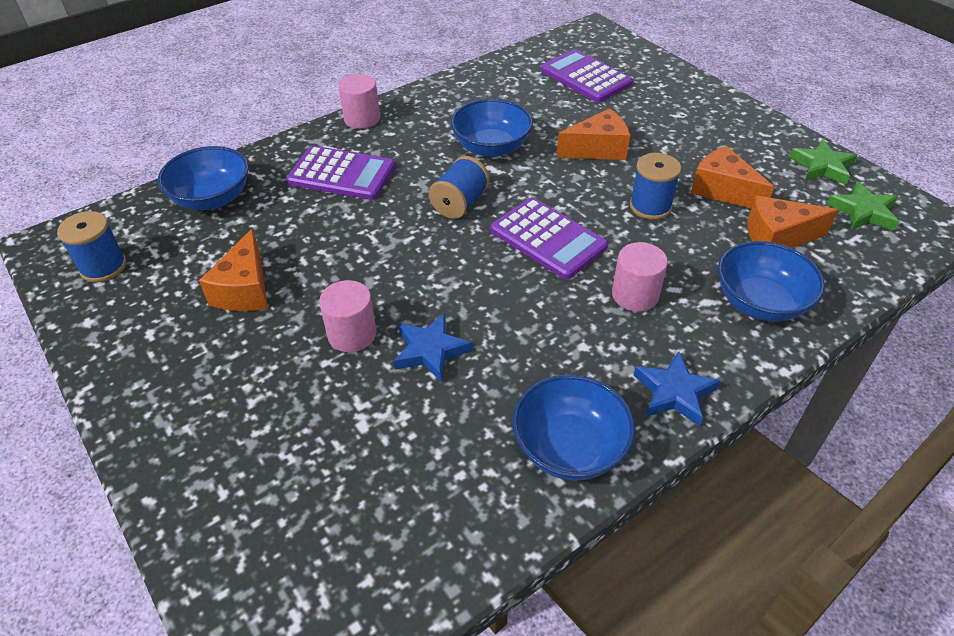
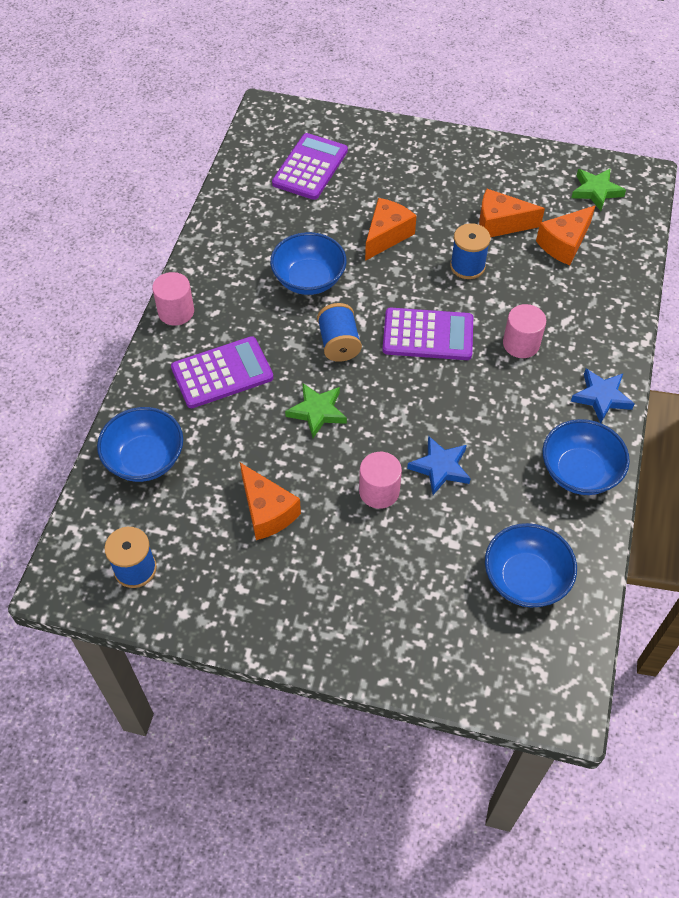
camera: 40 degrees left, 10 degrees up
(585, 77) = (310, 167): purple calculator -> purple calculator turned 105 degrees clockwise
(760, 302) = (594, 302): blue bowl -> blue bowl (525, 578)
(822, 167) = (543, 165): green star -> green star (317, 412)

